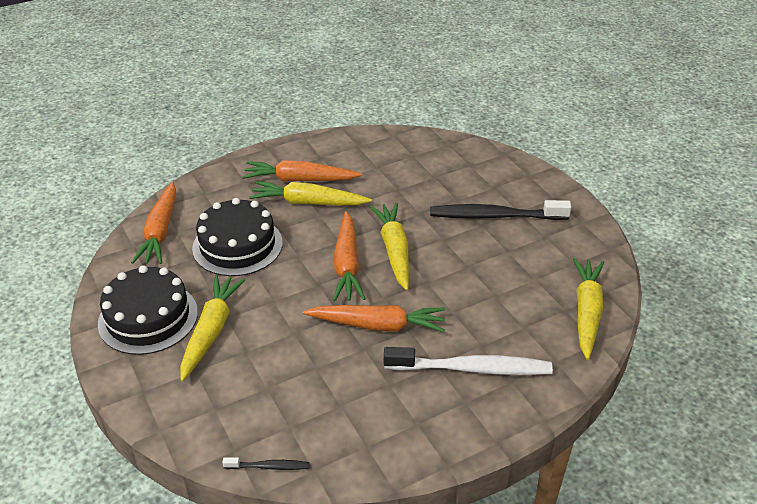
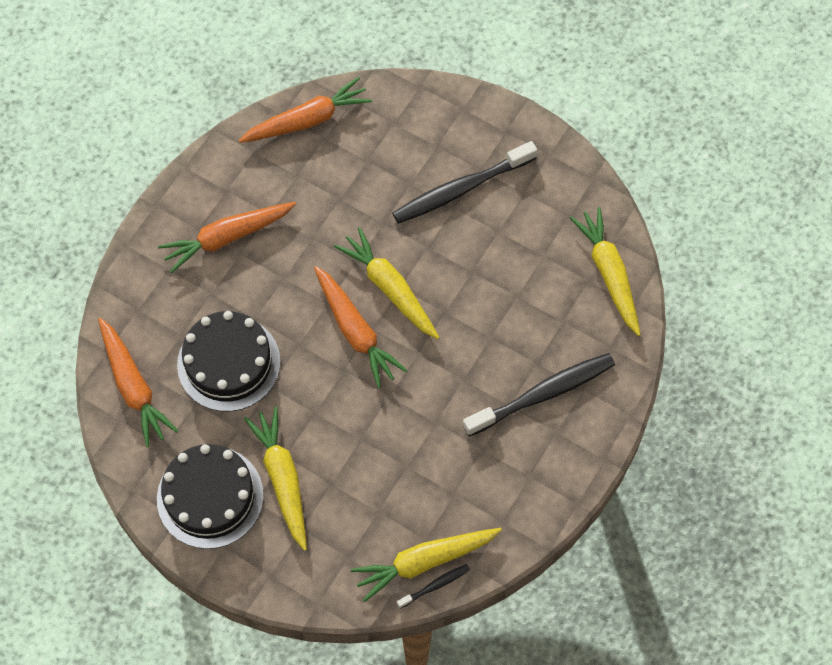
camera: 30 degrees left, 25 degrees up
(308, 202) = (259, 267): yellow carrot -> yellow carrot (424, 561)
(377, 325) = (431, 390): orange carrot -> orange carrot (307, 120)
(471, 368) = (542, 394): white toothbrush -> black toothbrush

